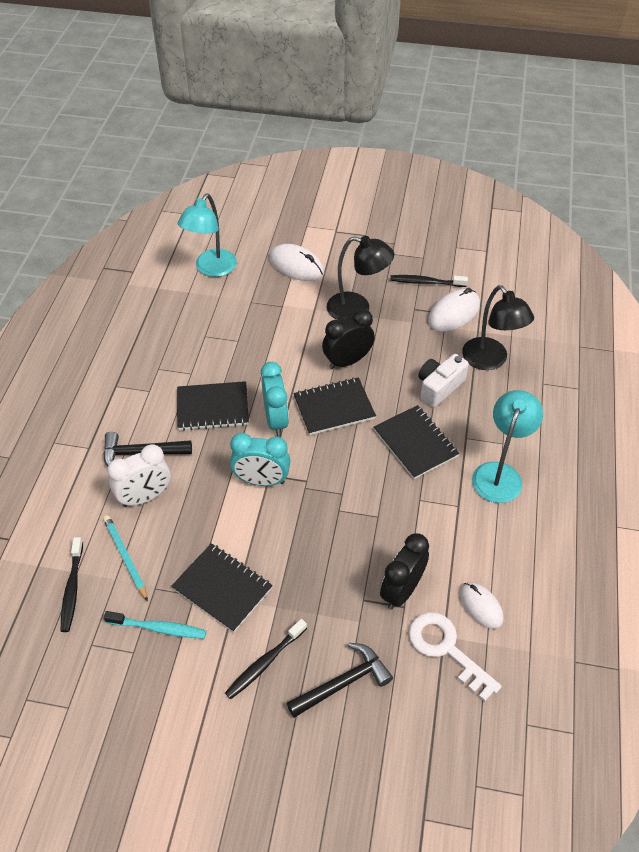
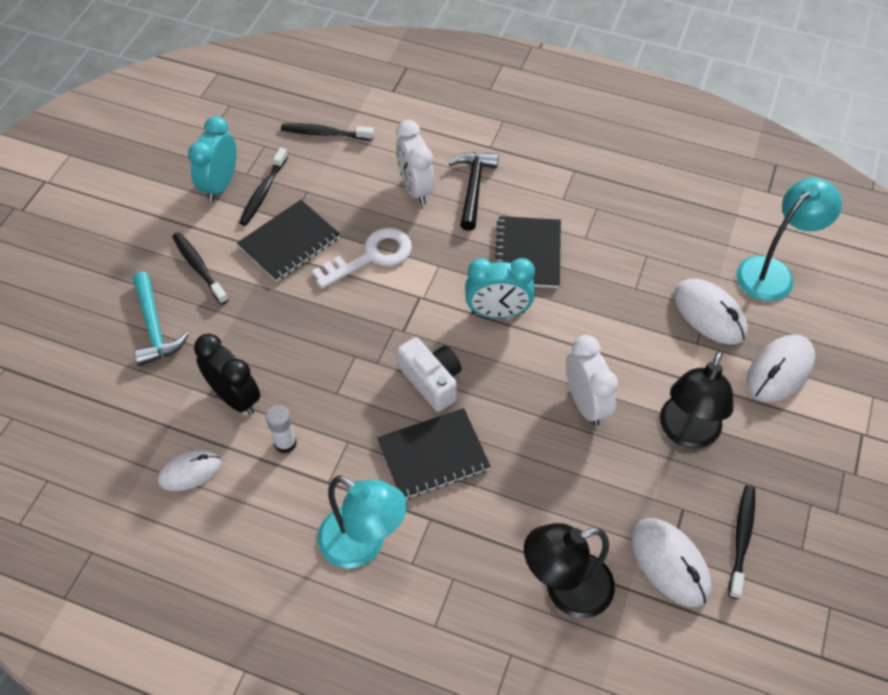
camera: 100 degrees right, 5 degrees up
(125, 557) = (347, 171): turquoise pencil -> none
(158, 628) = (263, 192): turquoise toothbrush -> black toothbrush
(211, 269) = (773, 272): turquoise lamp -> turquoise lamp turned 105 degrees clockwise
(255, 300) = (709, 314): none -> white mouse
(261, 481) = (413, 289): turquoise clock -> turquoise clock (220, 185)
(334, 408) = (507, 375): black notebook -> none
(343, 683) = (154, 327): black hammer -> turquoise hammer
(347, 361) = (586, 403): black clock -> white clock
(433, 542) = (285, 443): none -> white glue stick
(439, 387) = (523, 506): white camera -> white camera (432, 381)
(446, 649) = (153, 425): white key -> white key (371, 257)

